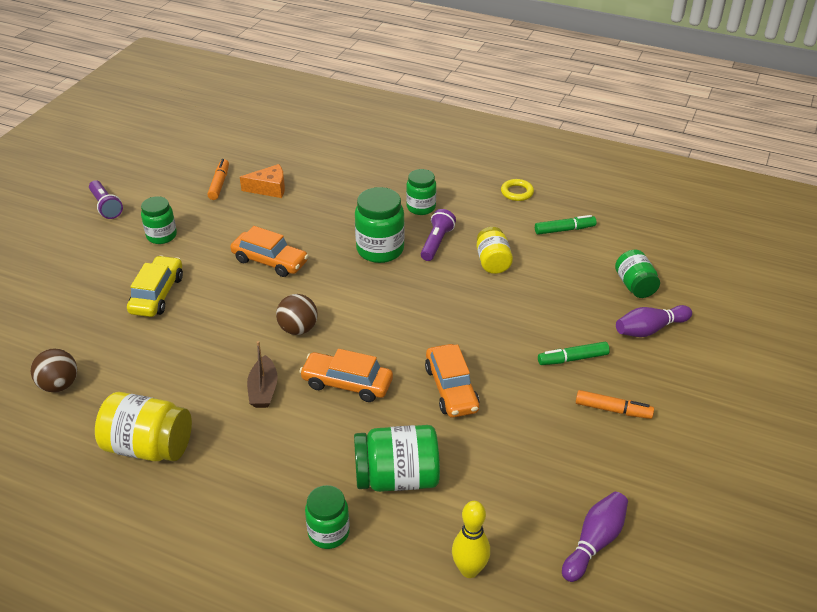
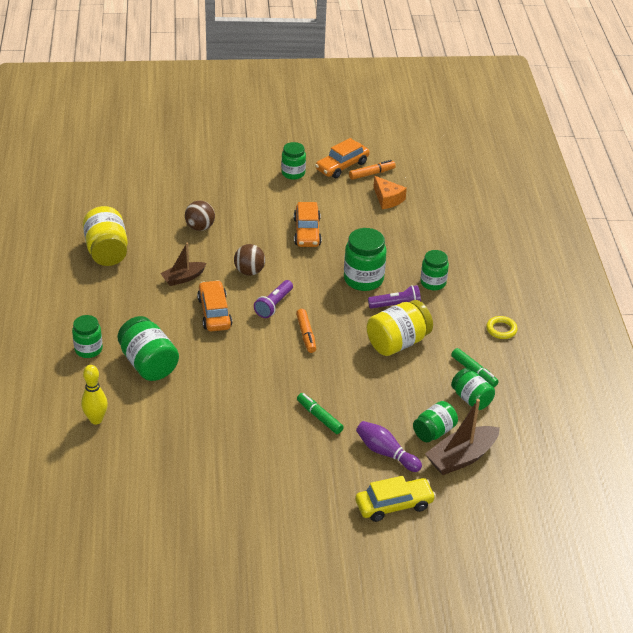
camera: 60 degrees right, 0 degrees up
(59, 385) = (130, 195): brown ball -> brown ball (200, 227)
(106, 206) = (302, 136): purple flashlight -> purple flashlight (274, 305)
(157, 294) = (235, 197): yellow car -> yellow car (394, 505)
(451, 389) = (244, 363): orange car -> orange car (342, 166)
(492, 262) = (397, 342): yellow jar -> yellow jar, size x1.55
(594, 542) = (151, 472): purple bowling pin -> none
(601, 245) = (471, 399): none -> green jar
(613, 410) = (280, 452): orange marker -> orange marker (306, 334)
(679, 281) = (461, 458): none -> brown boat

